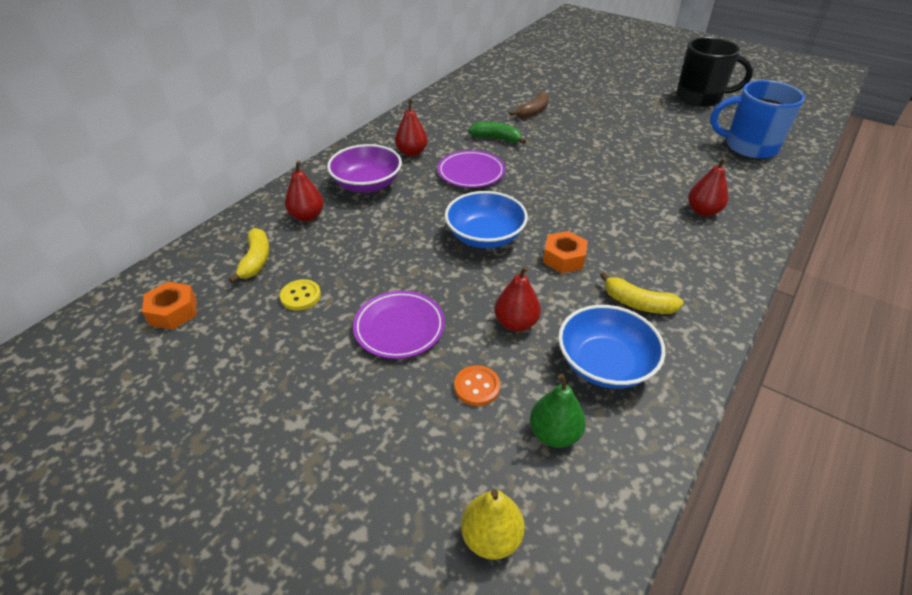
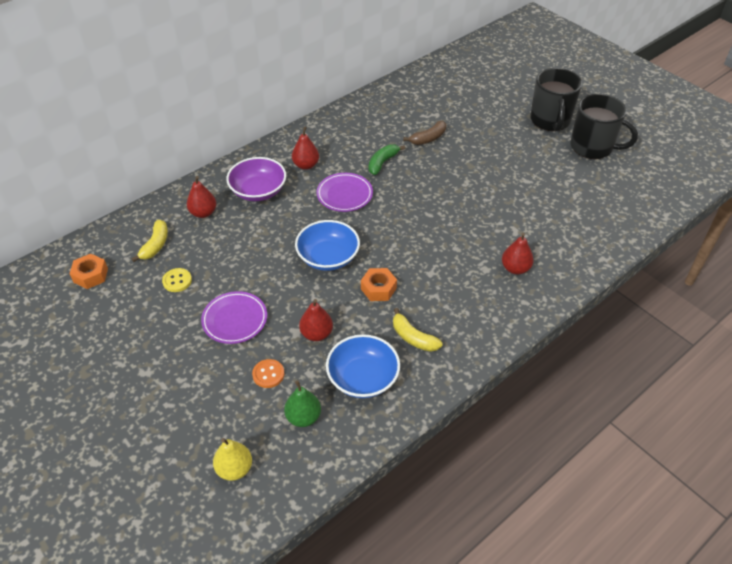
camera: 15 degrees right, 5 degrees up
(497, 138) = (382, 163): green banana -> green banana turned 90 degrees counterclockwise
(644, 83) = (550, 121): none -> black mug
(749, 147) = (600, 211): blue mug -> none

